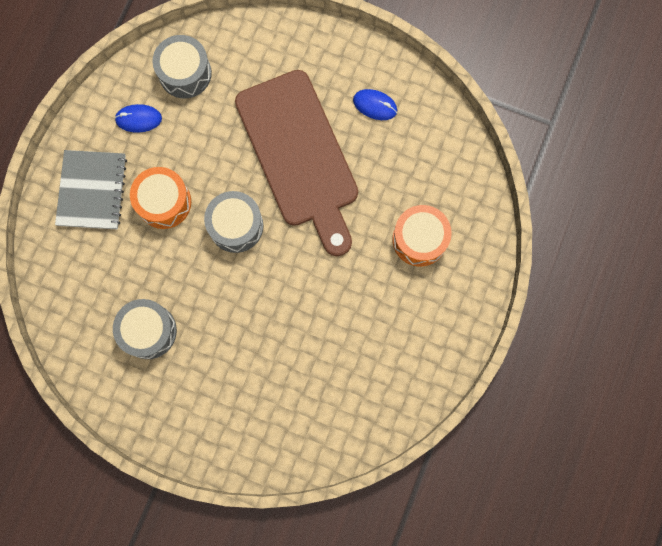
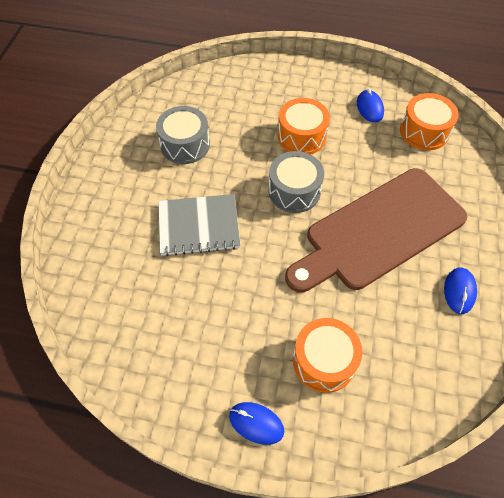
camera: 80 degrees right, 20 degrees down
(92, 190) = (298, 90): grey notebook -> grey notebook (199, 226)
(185, 73) = (424, 131): grey drum -> orange drum
(462, 306) = (256, 423): none -> blue mouse

